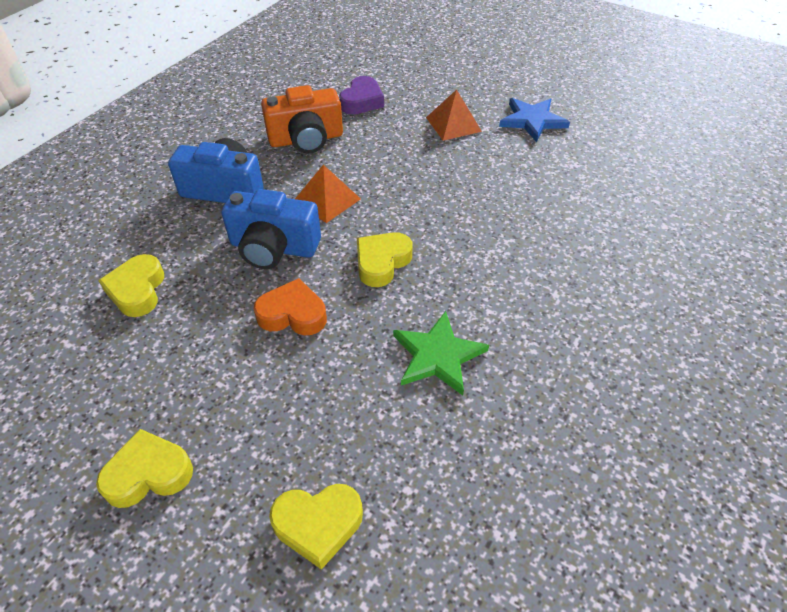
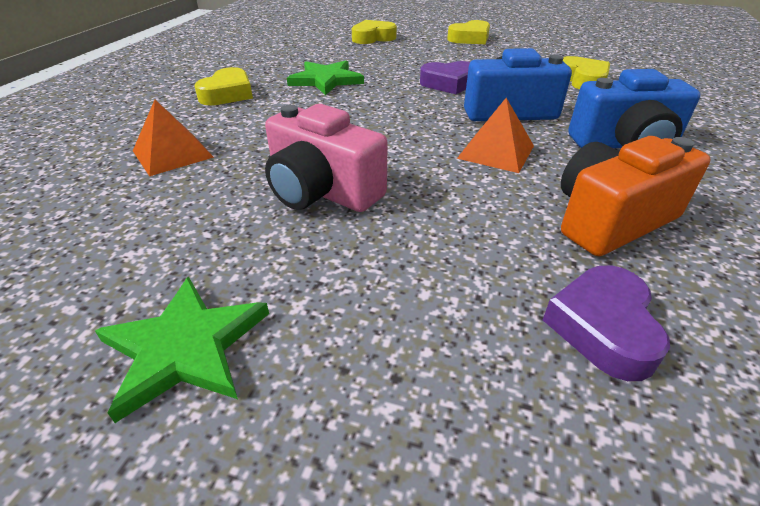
camera: 165 degrees right, 10 degrees down
(293, 314) = (449, 83): orange heart -> purple heart
(382, 262) = (396, 115): yellow heart -> yellow heart (228, 94)
(453, 124) = (370, 300): orange pyramid -> orange pyramid (173, 154)
(466, 186) = (322, 191): none -> pink camera
(532, 121) = (185, 347): blue star -> green star

